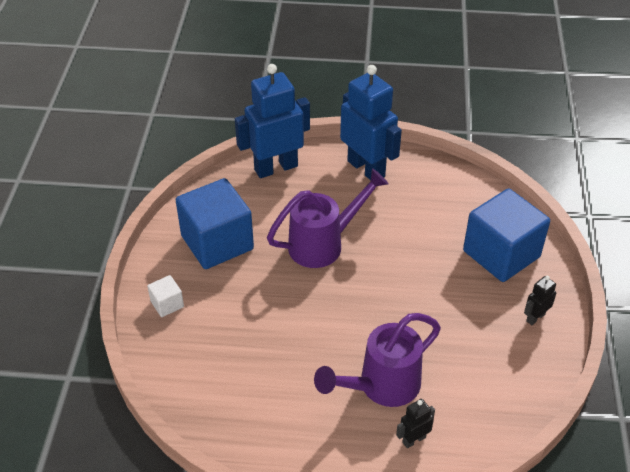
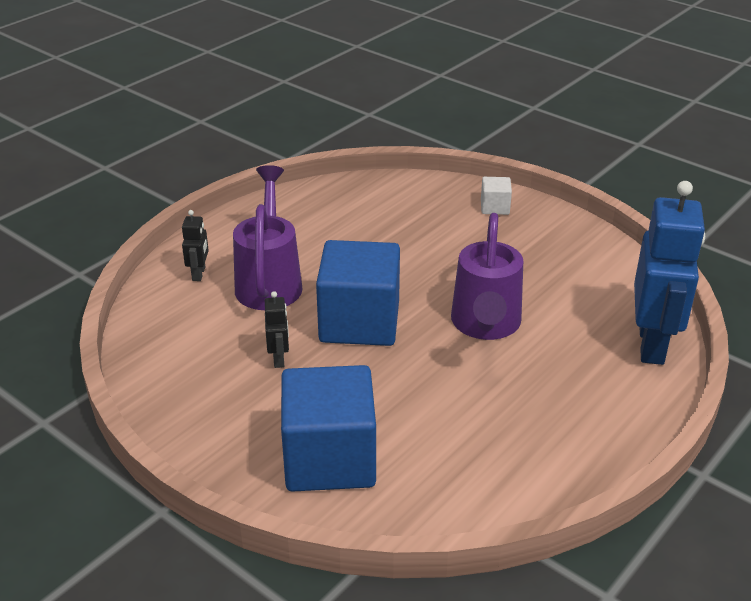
camera: 125 degrees right, 10 degrees down
(217, 242) = (553, 259): blue cube -> blue cube (359, 322)
(366, 169) = (591, 420): blue robot -> none
(535, 317) = (216, 428): black robot -> black robot (279, 358)

